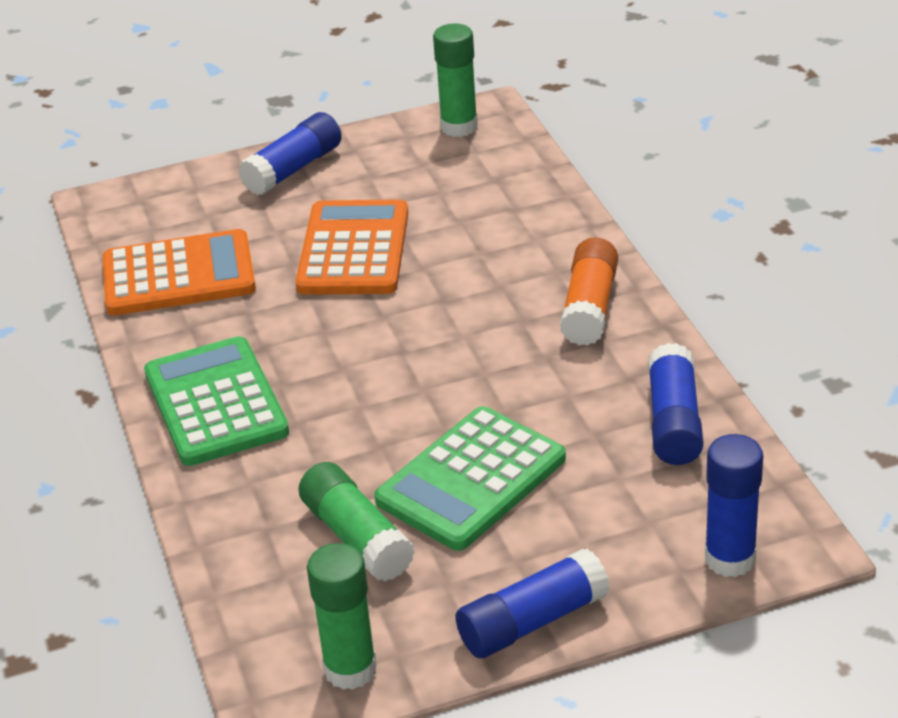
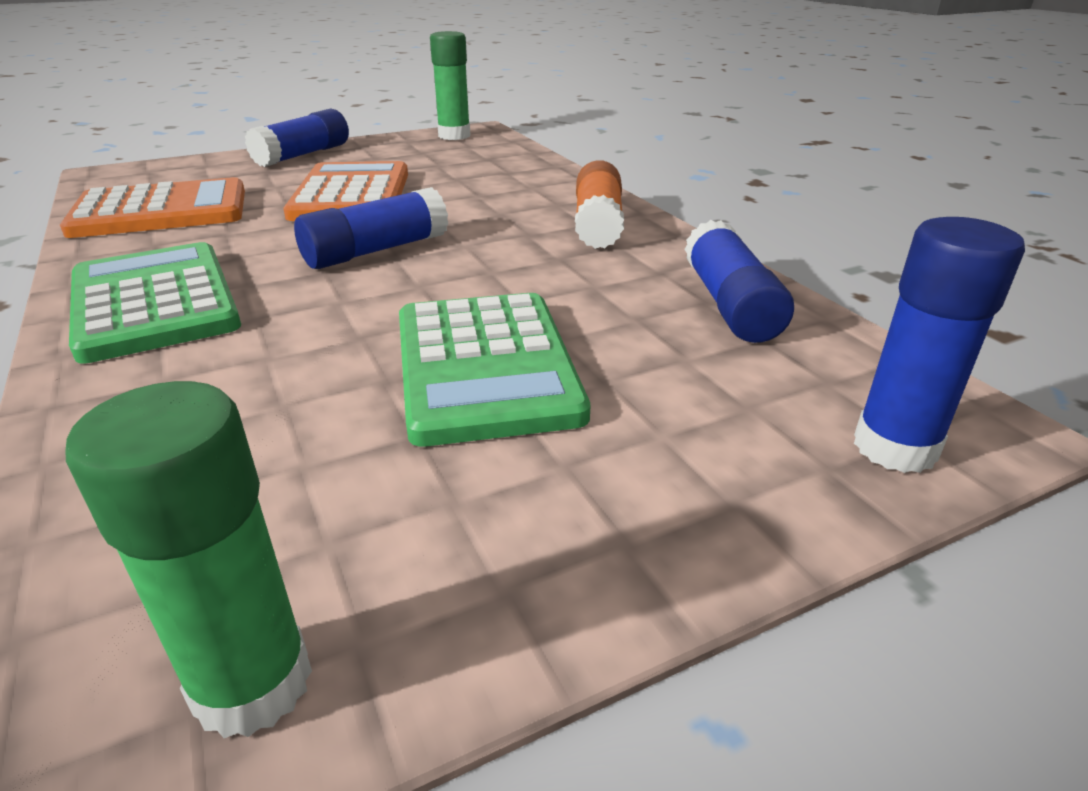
camera: 10 degrees left, 5 degrees down
(356, 537) = (310, 441): green glue stick -> none
(471, 480) = (484, 366): green calculator -> green calculator turned 45 degrees counterclockwise
(532, 622) = (615, 561): blue glue stick -> blue glue stick (376, 251)

